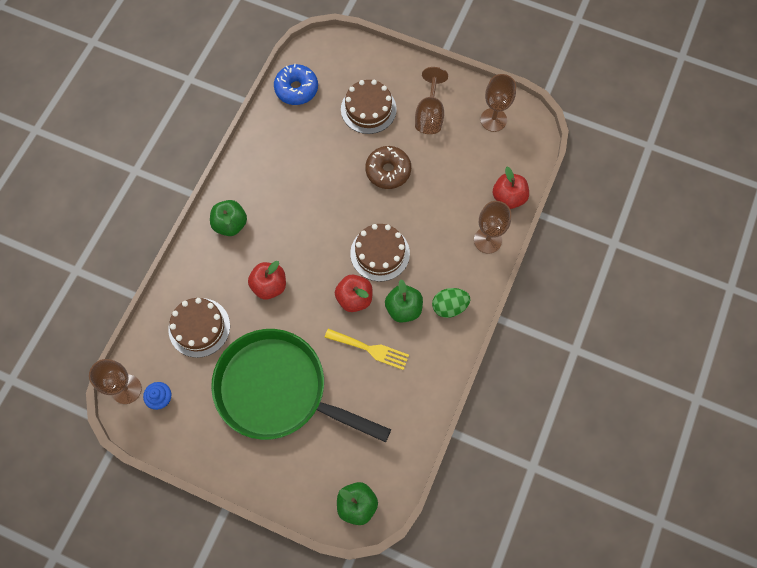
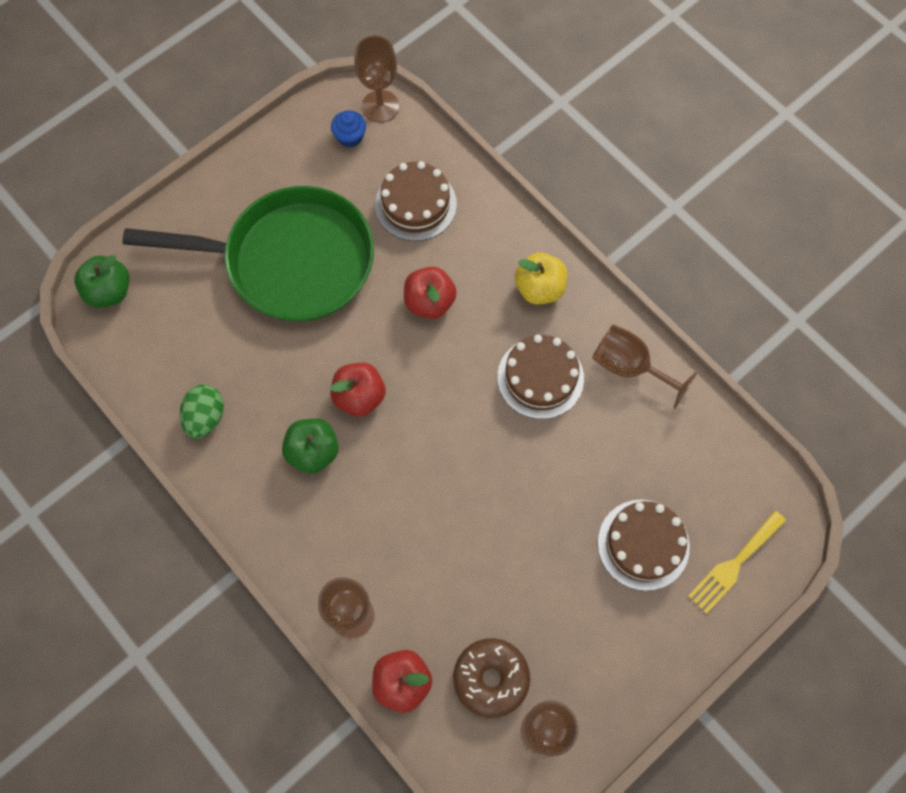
camera: 115 degrees right, 0 degrees up
(230, 224) = (539, 288): green apple -> yellow apple
(278, 390) = (290, 261): green pan -> green pan turned 45 degrees clockwise
(296, 89) = (720, 455): blue donut -> none
(370, 349) = (282, 386): yellow fork -> yellow fork (734, 564)
(380, 253) = (406, 457): brown cake -> brown cake (540, 377)
(388, 171) = (526, 525): brown donut -> brown donut (491, 678)
(429, 115) = (595, 632): brown goblet -> brown goblet (629, 367)
(449, 306) = (284, 513): green egg -> green egg (206, 417)

